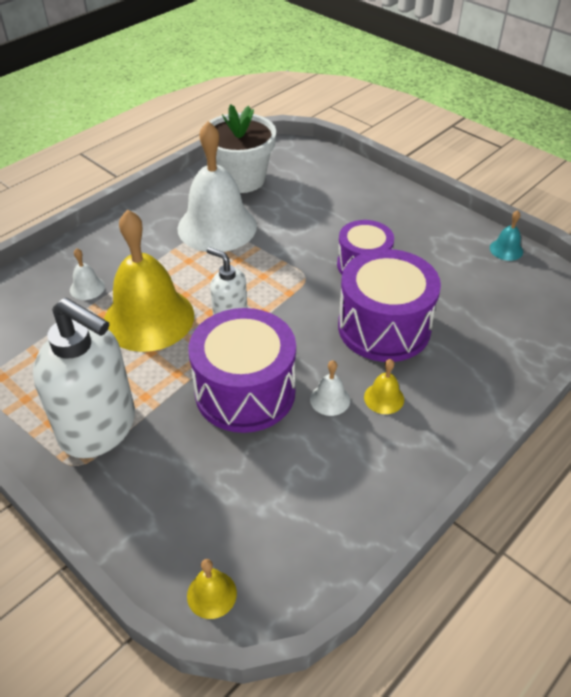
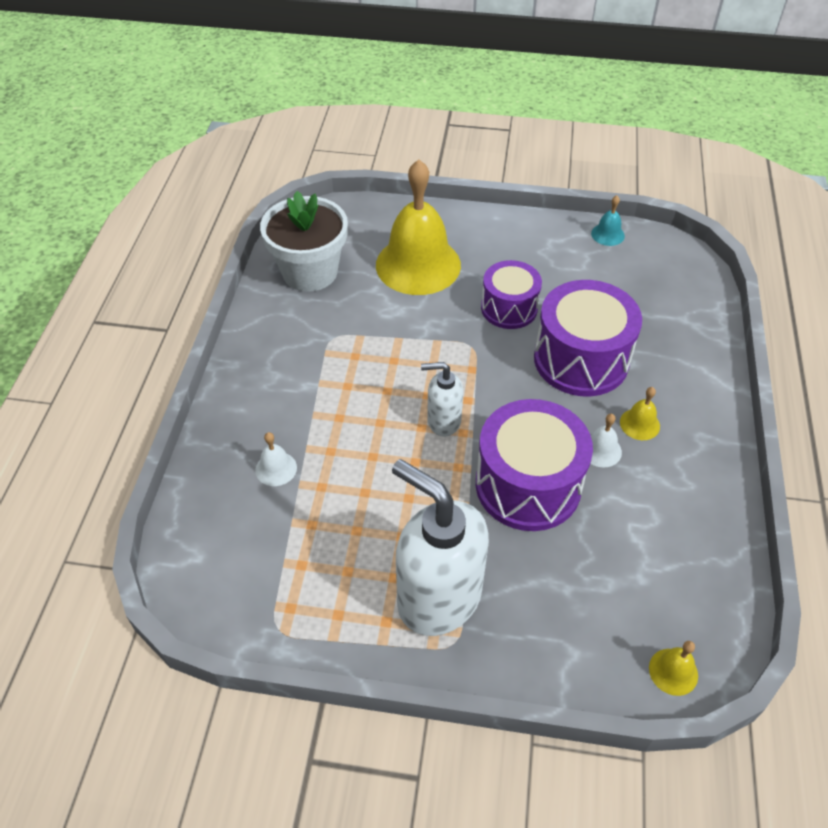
camera: 35 degrees left, 5 degrees up
(99, 428) = (438, 597): white soap dispenser -> white soap dispenser turned 135 degrees counterclockwise
(149, 318) = (371, 465): yellow bell -> yellow bell (418, 265)
(217, 227) = (338, 336): white bell -> none

